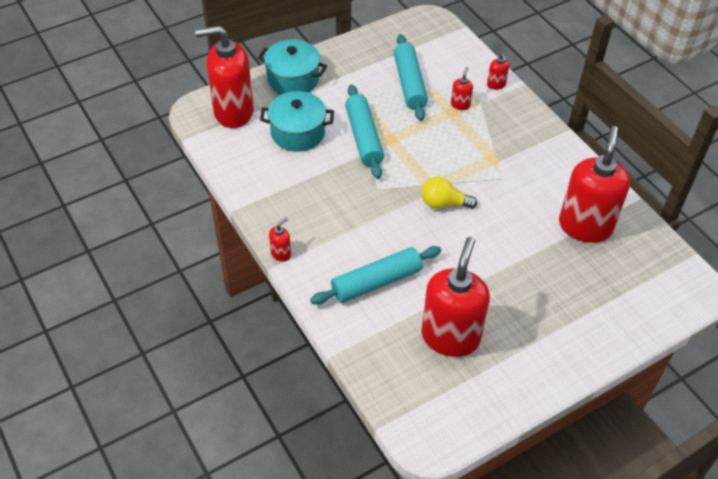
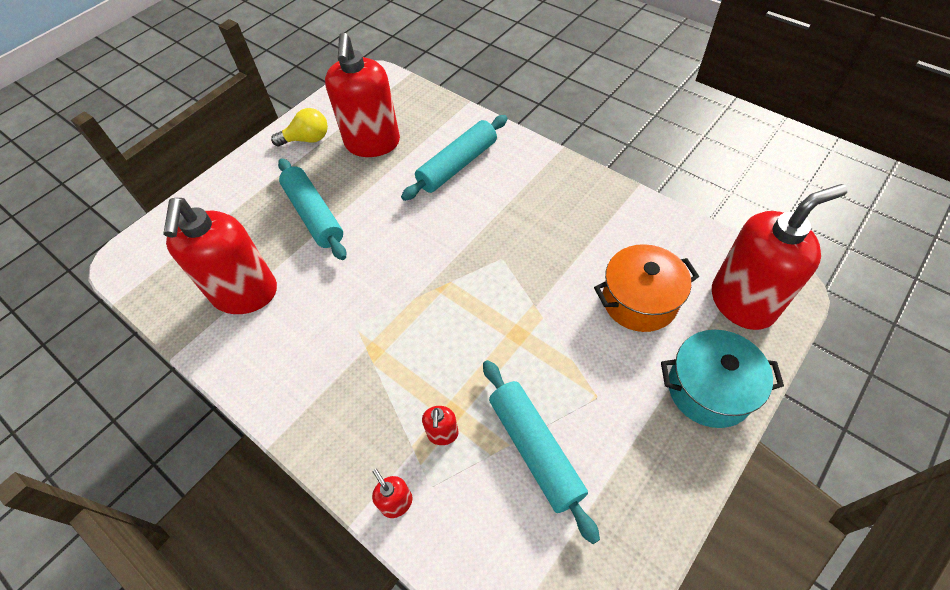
camera: 165 degrees right, 5 degrees up
(281, 253) = (562, 160): red soap dispenser -> none
(298, 133) = (639, 301): turquoise pot -> orange pot
(363, 137) = (553, 324): turquoise rolling pin -> turquoise rolling pin (314, 215)
(443, 203) = (418, 267): yellow light bulb -> yellow light bulb (307, 139)

